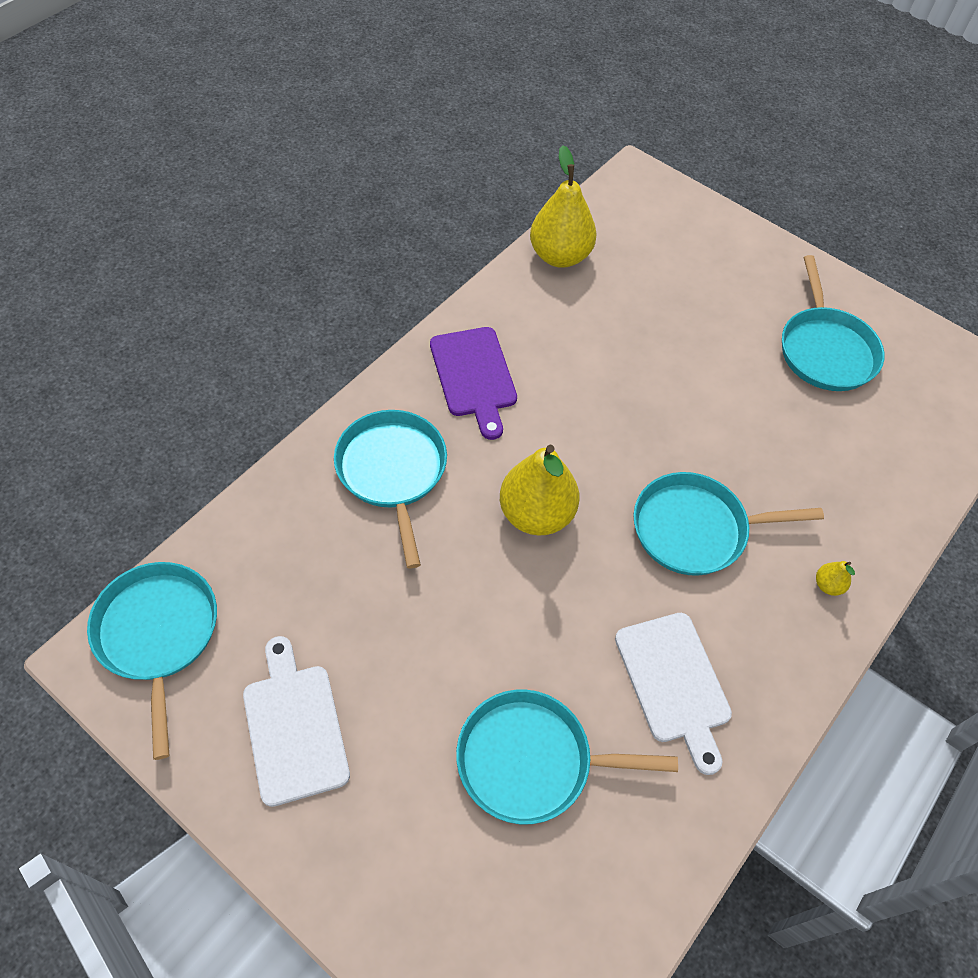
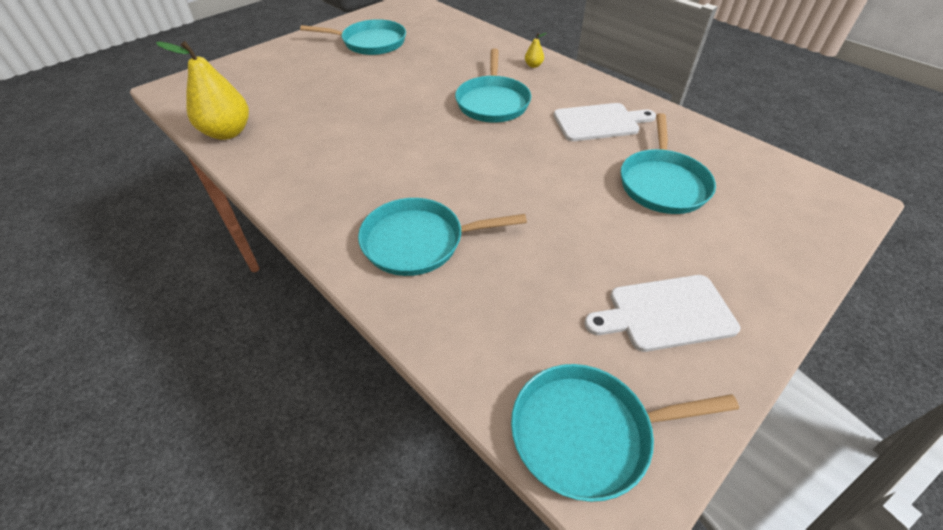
camera: 80 degrees left, 10 degrees down
(474, 376) = (333, 187): purple cutting board -> none
(536, 514) = (473, 165): yellow pear -> none

